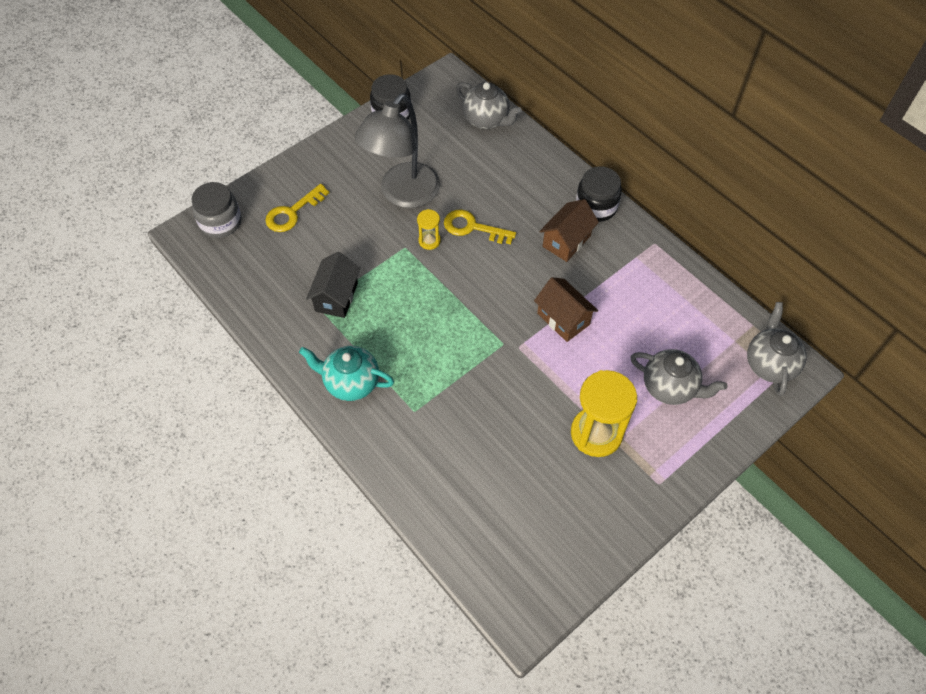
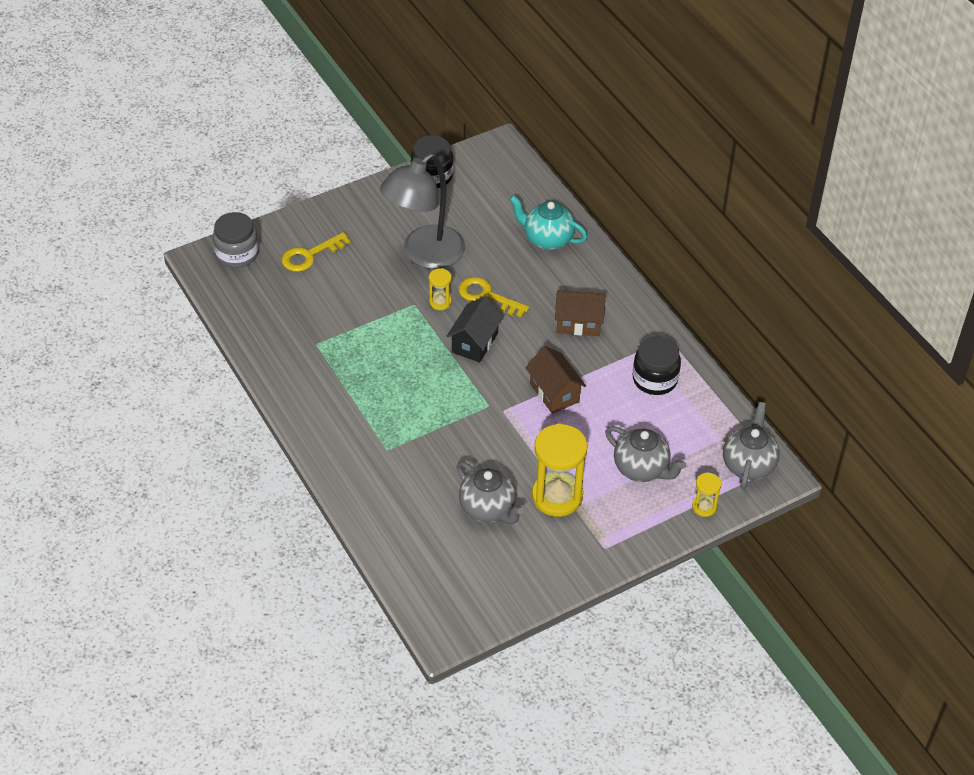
camera: 10 degrees right, 10 degrees down
(336, 297) = (336, 339): black house -> black house (475, 343)
(350, 382) = (332, 416): turquoise teapot -> turquoise teapot (547, 239)
(487, 120) = (529, 196): grey teapot -> grey teapot (488, 509)
(566, 241) = (578, 323): brown house -> brown house turned 45 degrees clockwise
(596, 206) = (619, 295): black jar -> black jar (655, 379)
(742, 418) = (704, 507): none -> yellow hourglass

